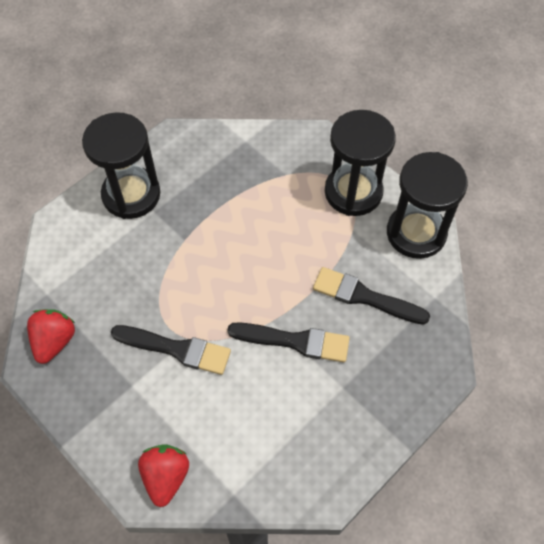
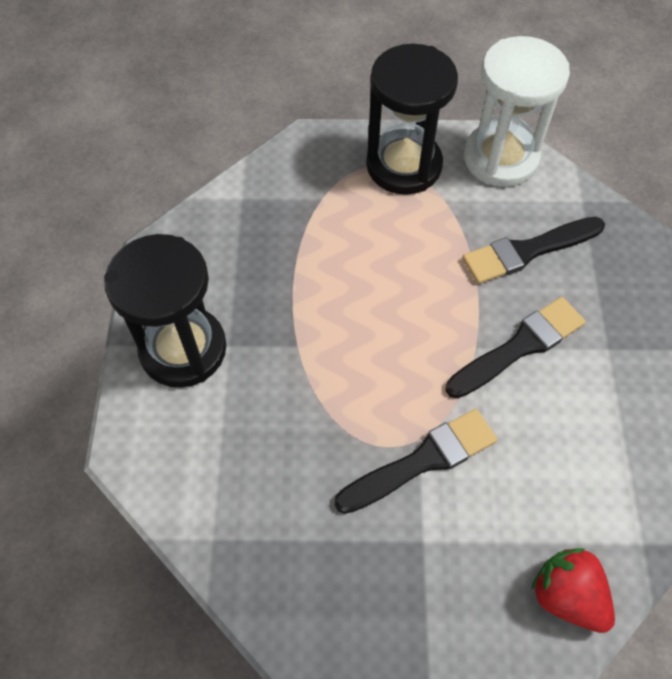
camera: 45 degrees left, 0 degrees up
(54, 341) = (285, 580): red strawberry -> none
(416, 233) = (500, 158): black hourglass -> white hourglass

